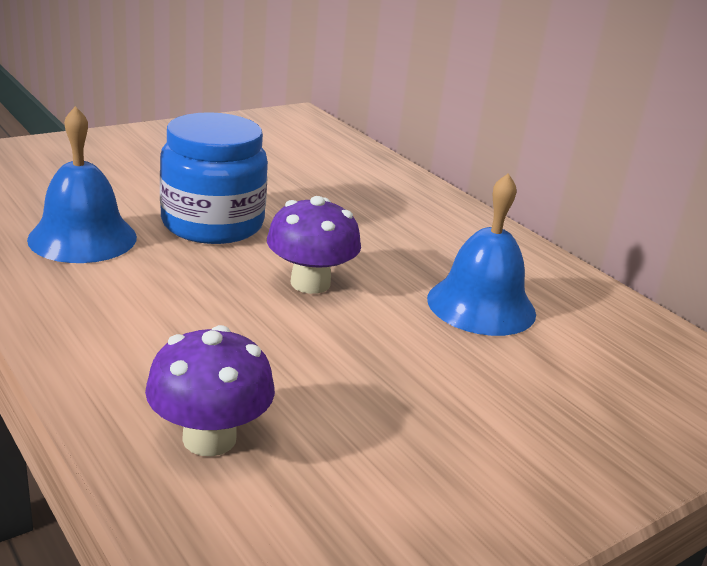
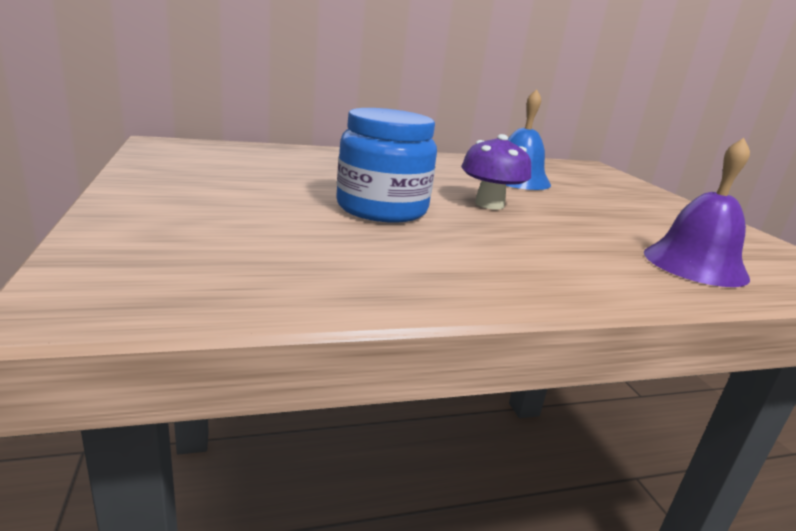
camera: 70 degrees left, 5 degrees down
(82, 238) = (392, 255): blue bell -> none
(209, 438) = (695, 264): purple mushroom -> purple bell

